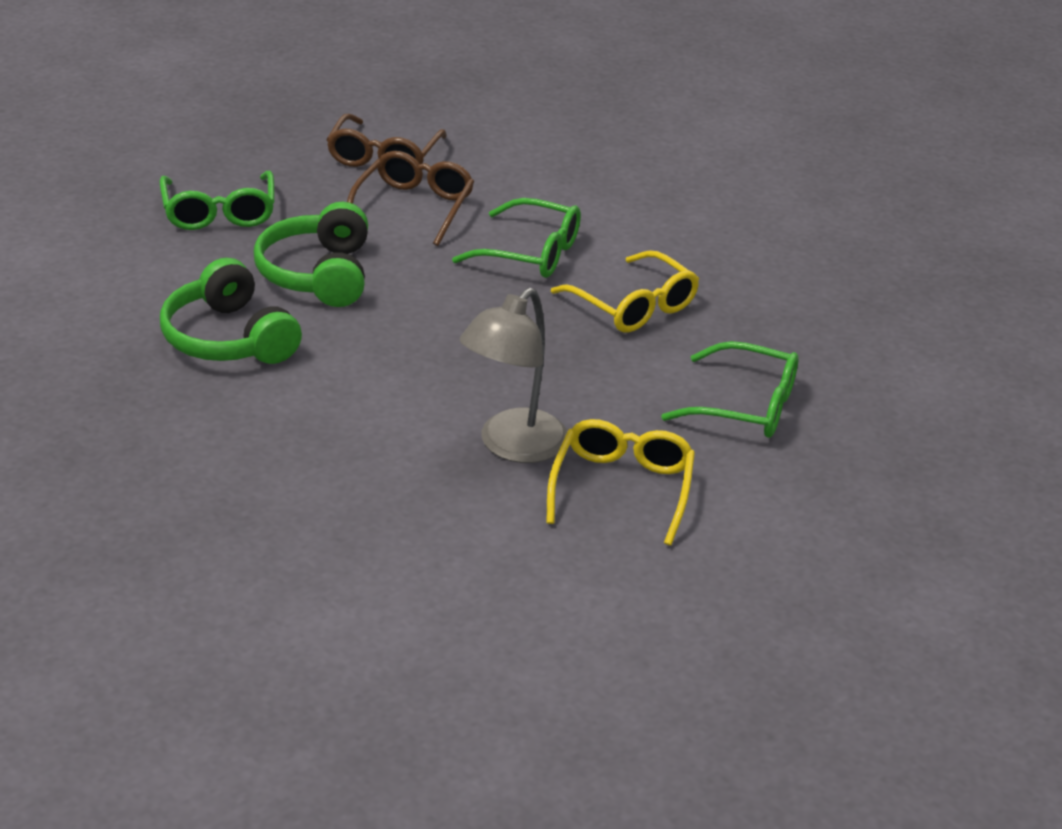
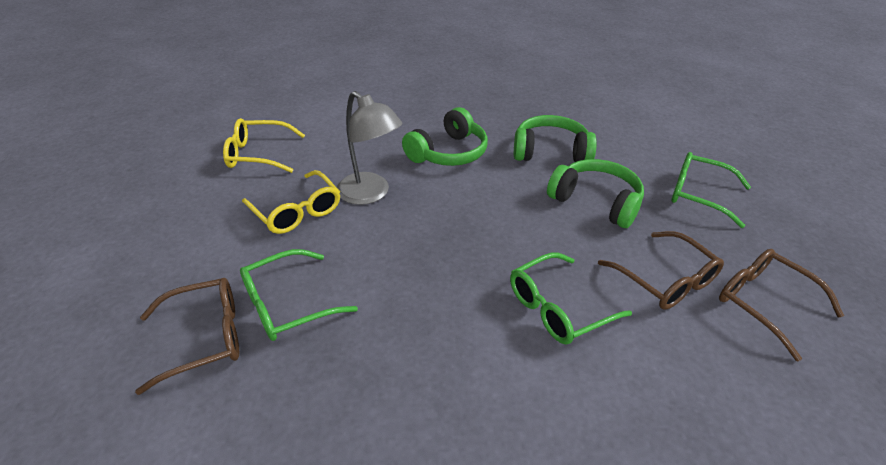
camera: 130 degrees right, 5 degrees up
(333, 425) = (448, 153): none -> green headphones
(512, 446) = (370, 194): grey lamp -> grey lamp turned 150 degrees clockwise
(633, 306) = (444, 322): yellow glasses -> yellow glasses (258, 154)
(845, 431) = (205, 337): none -> brown glasses

